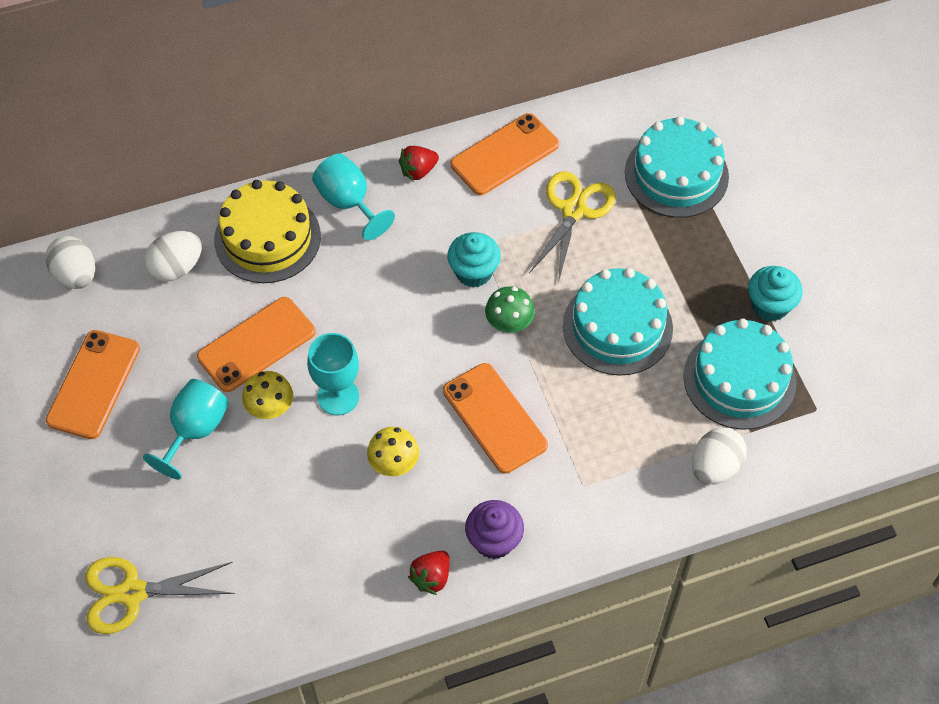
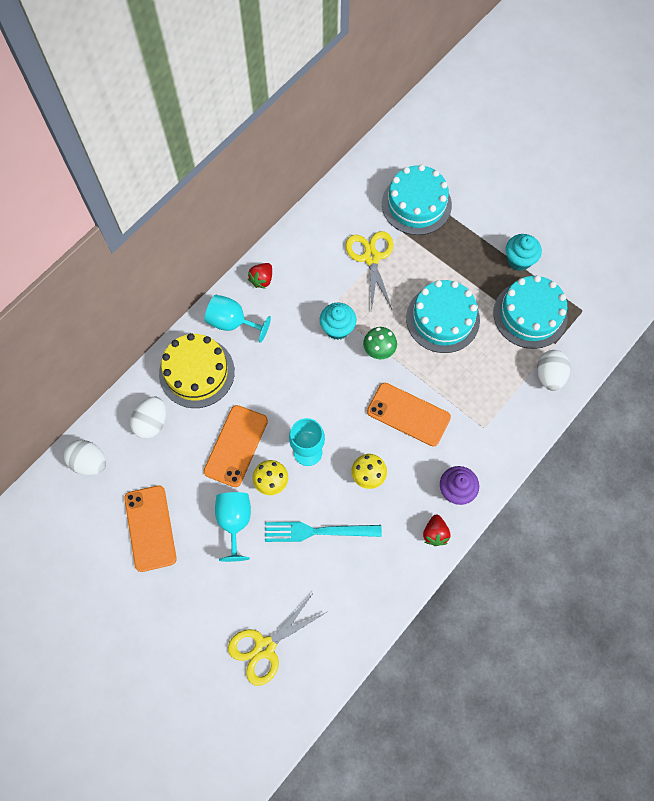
camera: 30 degrees left, 10 degrees up
(287, 495) = (318, 531): none -> turquoise fork
(504, 154) = (307, 242): orange phone -> none

